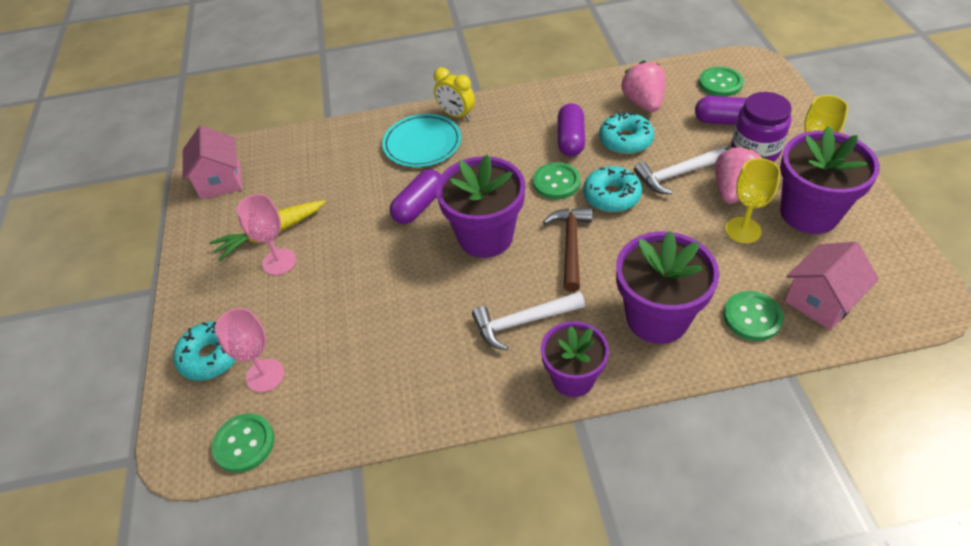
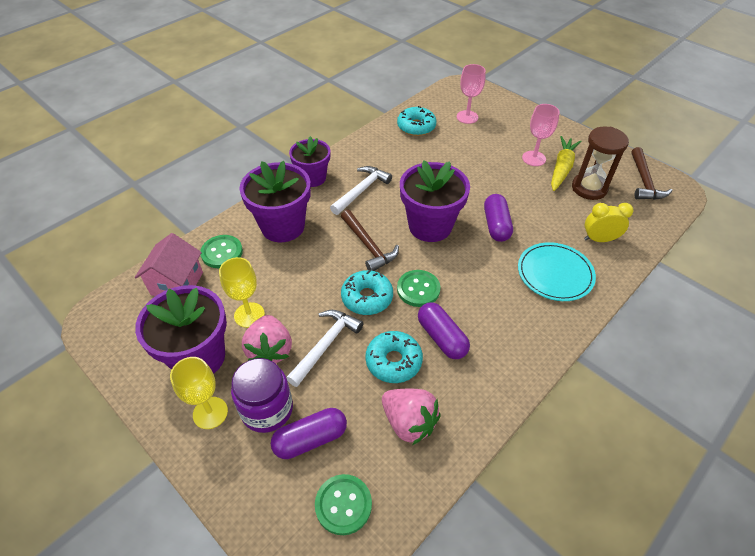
camera: 140 degrees right, 0 degrees up
(211, 356) = (503, 112): turquoise donut -> turquoise donut (416, 127)
(220, 181) = (644, 181): pink house -> brown hammer
(244, 444) = (443, 97): green button -> none
(280, 199) = (589, 188): none -> brown hourglass
(456, 115) = (562, 315): yellow clock -> yellow clock (599, 239)

